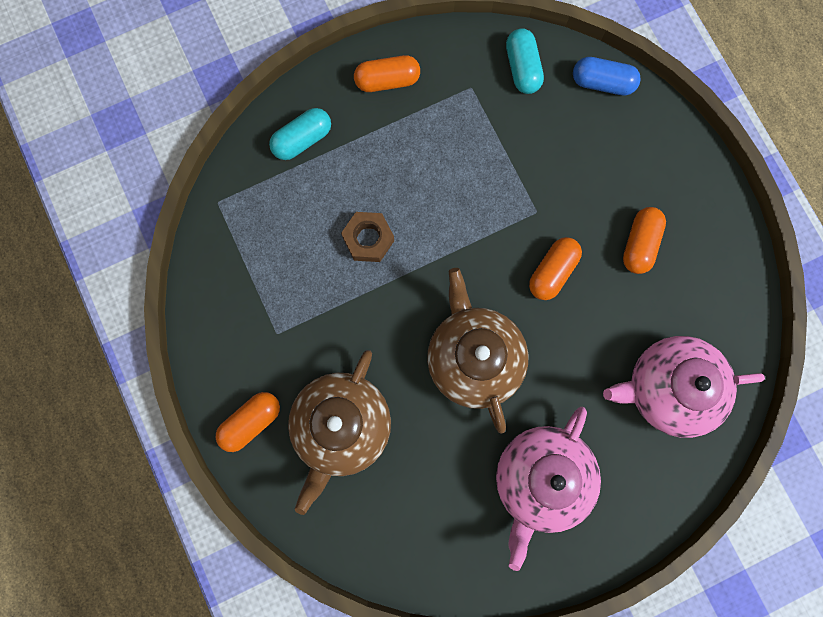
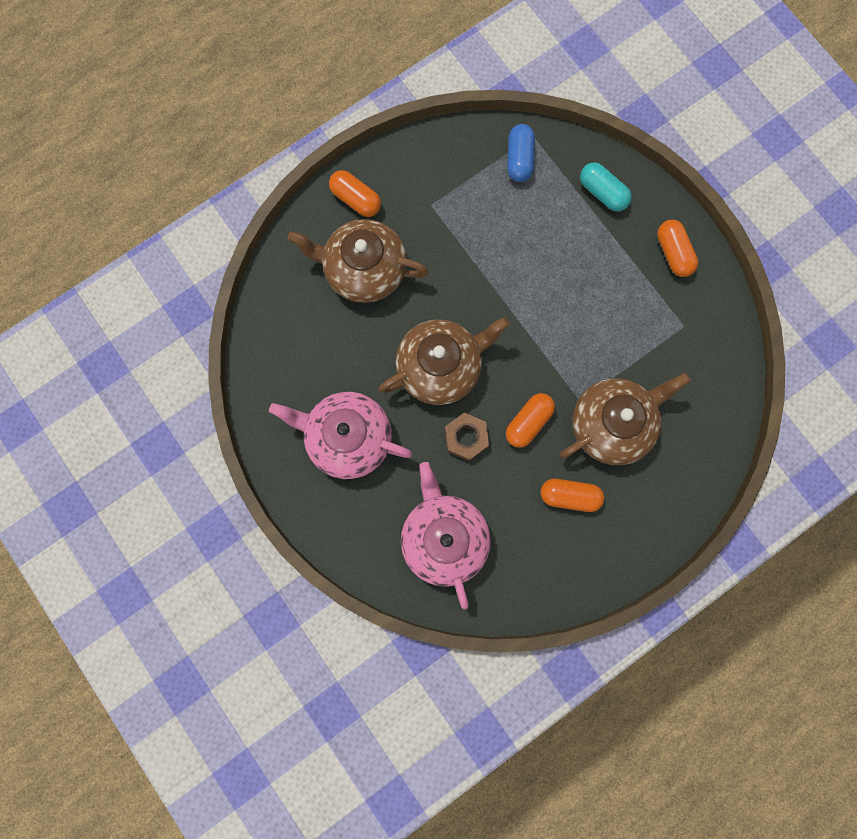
camera: 80 degrees right, 0 degrees up
(368, 239) = (526, 263): brown nut -> brown nut (466, 438)
(522, 68) = (713, 368): turquoise capsule -> none
(552, 272) = (528, 422): orange capsule -> orange capsule turned 75 degrees counterclockwise
(567, 184) = (612, 424): none -> brown teapot
(602, 83) = (716, 442): blue capsule -> blue capsule (519, 159)

